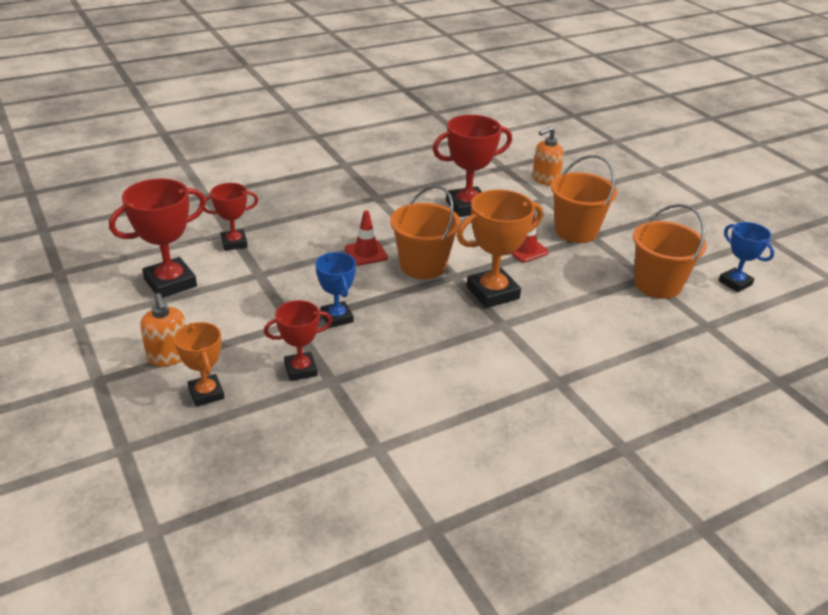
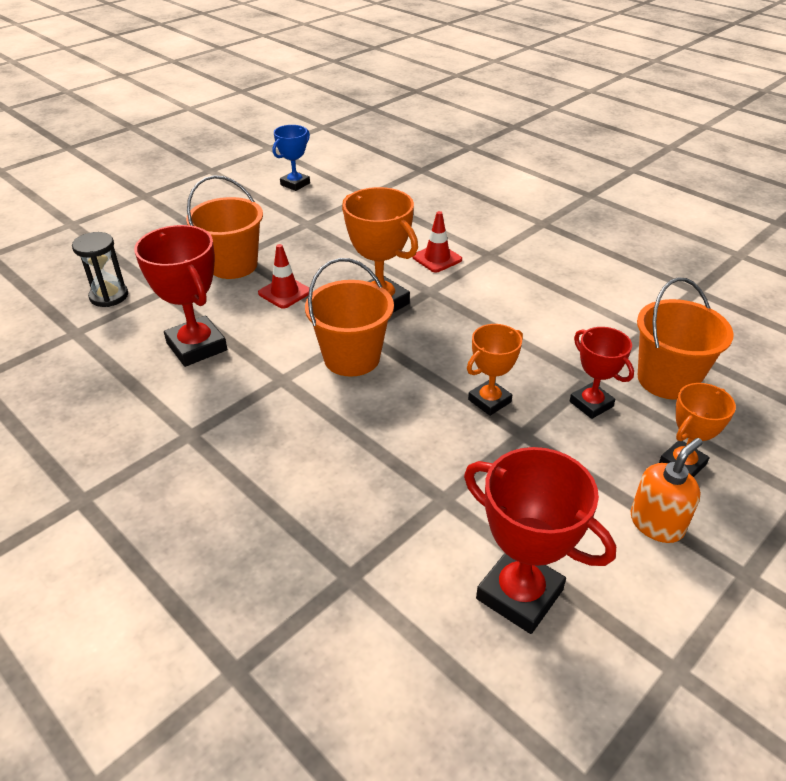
camera: 105 degrees left, 5 degrees up
(234, 243) = (379, 558): red trophy -> none
(337, 318) = (489, 401): blue trophy -> orange trophy
(366, 253) = (345, 410): red traffic cone -> red traffic cone (437, 258)
(545, 179) = (109, 296): orange soap dispenser -> black hourglass
(657, 285) = (316, 217): orange bucket -> orange bucket (667, 379)

